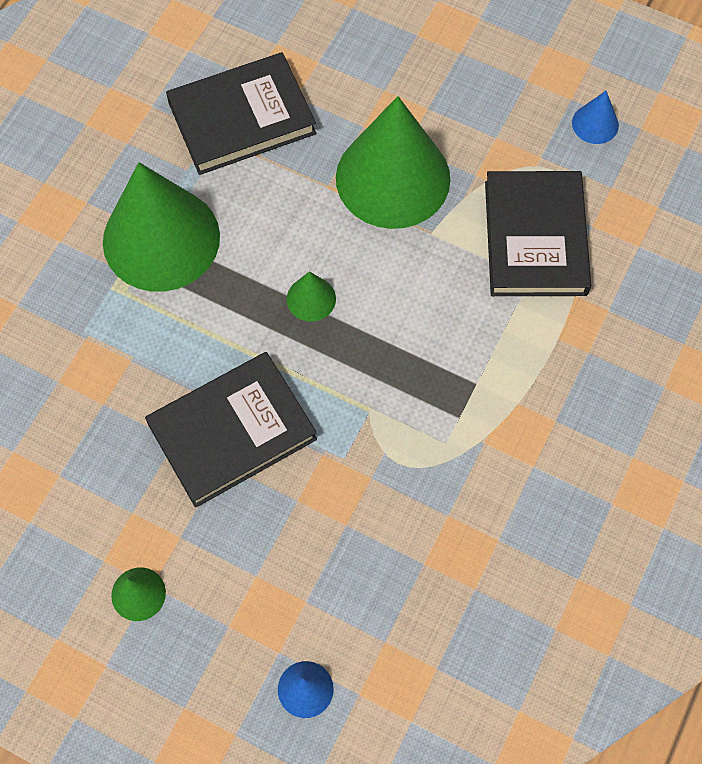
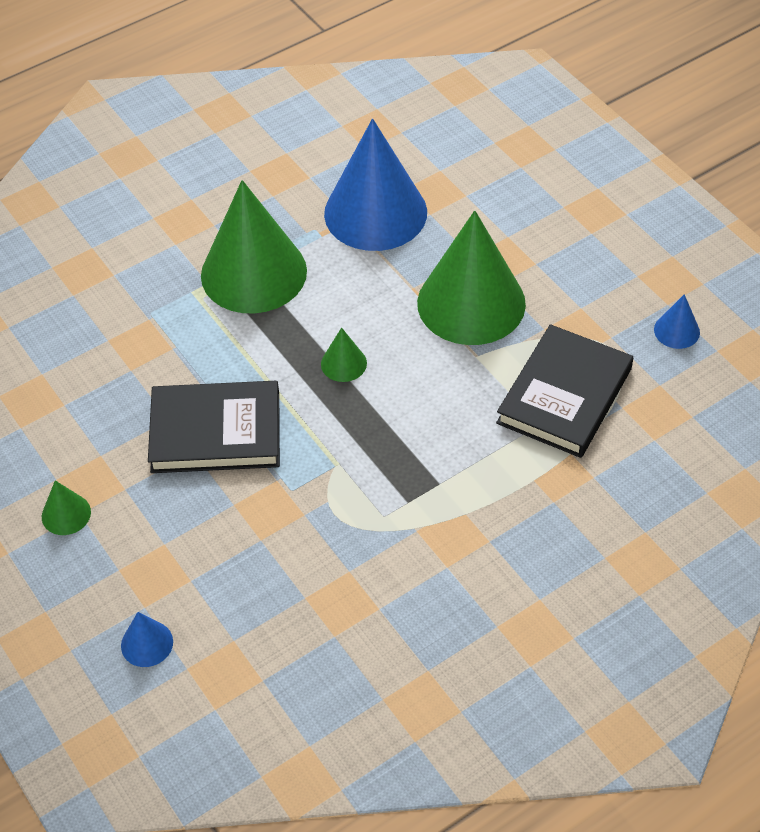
camera: 30 degrees right, 15 degrees down
(242, 118) = (375, 212): black book -> blue cone

